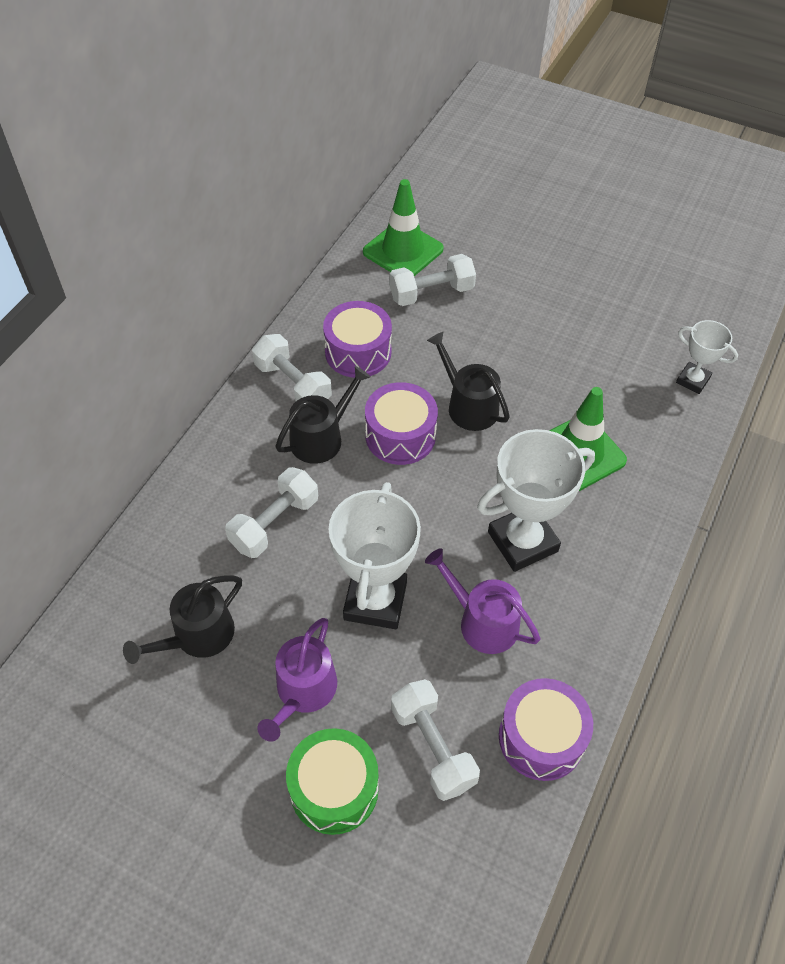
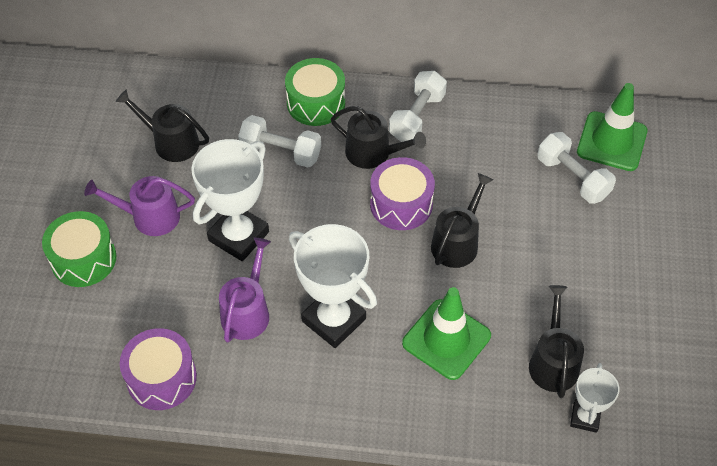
camera: 70 degrees right, 0 degrees up
(221, 467) = (316, 103): none -> green drum
(358, 352) = (474, 148): purple drum -> none
(375, 601) = (239, 236): white trophy -> white trophy turned 45 degrees counterclockwise
(432, 747) = (132, 309): white dumbbell -> none
(629, 382) = (553, 362): none -> black watering can

